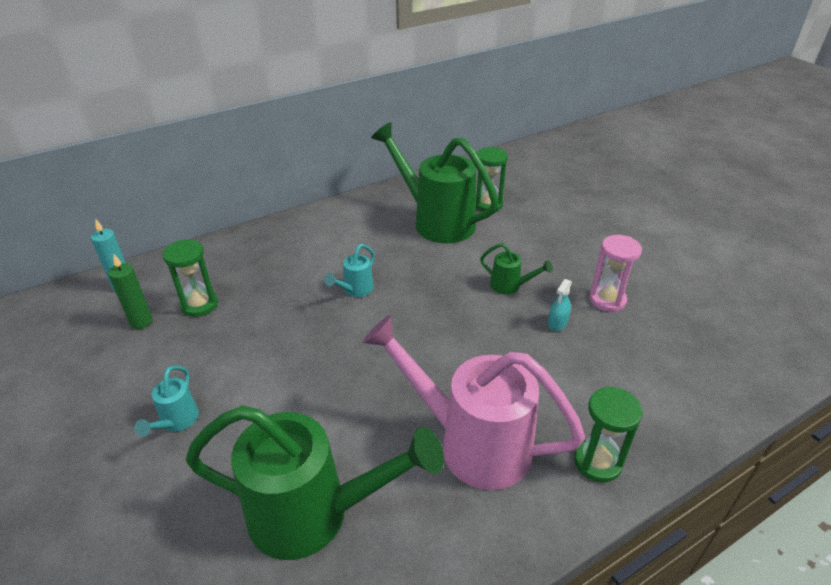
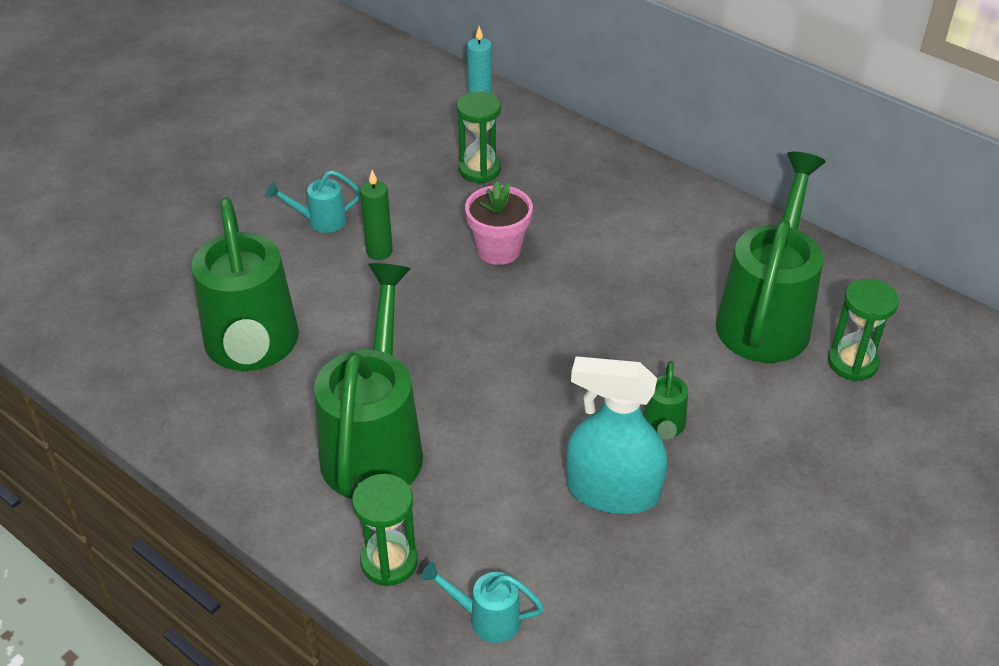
camera: 70 degrees right, 5 degrees up
(141, 322) = (434, 142): green candle -> green candle (379, 251)
(298, 317) = (498, 250): none -> pink flower pot
(355, 290) = (570, 280): turquoise watering can -> turquoise watering can (486, 618)
(471, 443) = (375, 444): pink watering can -> green watering can
(557, 323) = (613, 491): turquoise spray bottle -> turquoise spray bottle, size x2.34
(607, 300) = (694, 543): pink hourglass -> none

